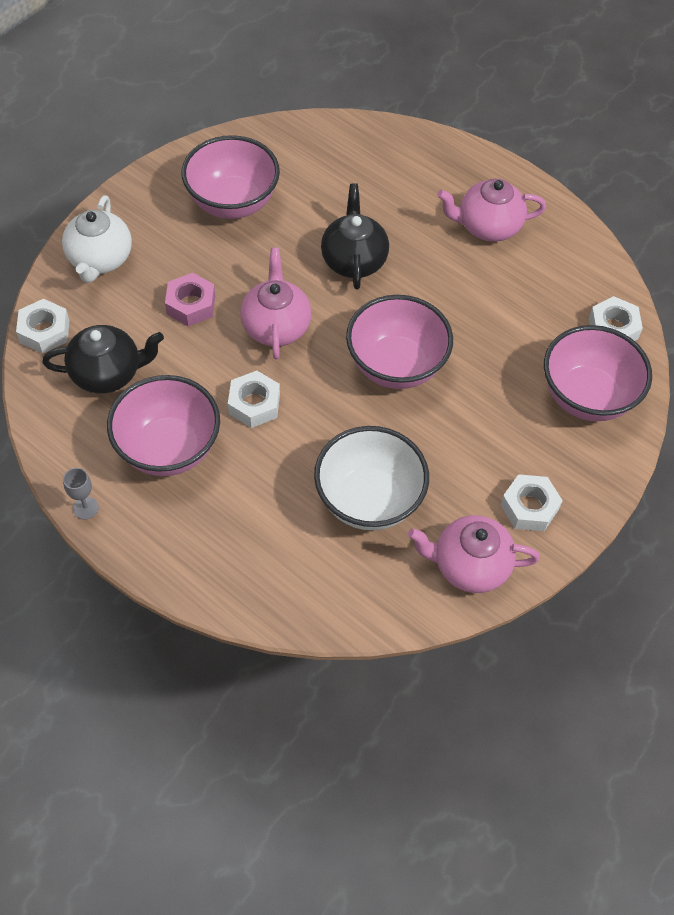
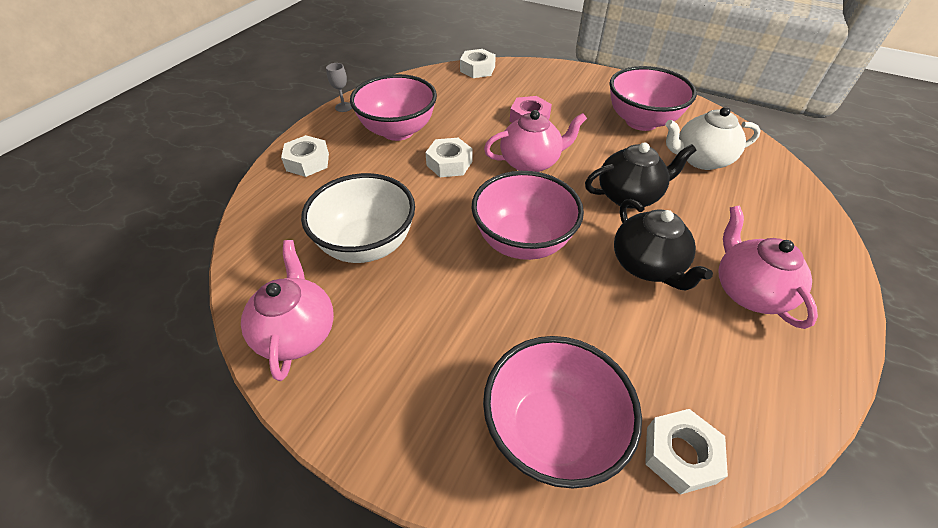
camera: 80 degrees right, 10 degrees down
(100, 260) = (547, 77): white teapot -> white teapot (700, 159)
(108, 373) = (453, 96): black teapot -> black teapot (647, 265)
(529, 507) = (374, 381): white nut -> white nut (307, 162)

